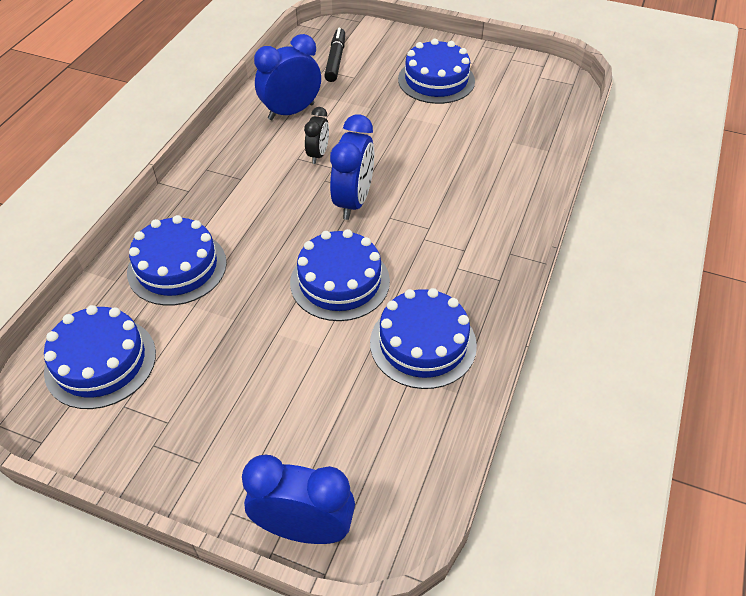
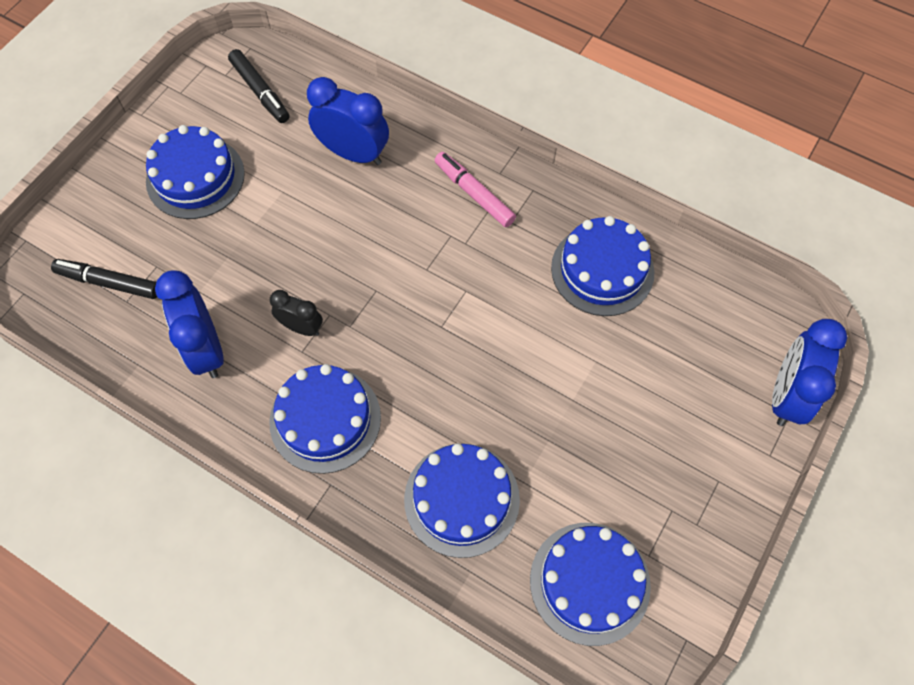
camera: 80 degrees left, 15 degrees up
(340, 281) = (512, 331): blue cake -> blue cake (325, 419)
(353, 201) = (393, 301): blue clock -> blue clock (353, 153)
(479, 238) = (474, 194): none -> pink marker
(531, 97) = (260, 91): none -> black marker

